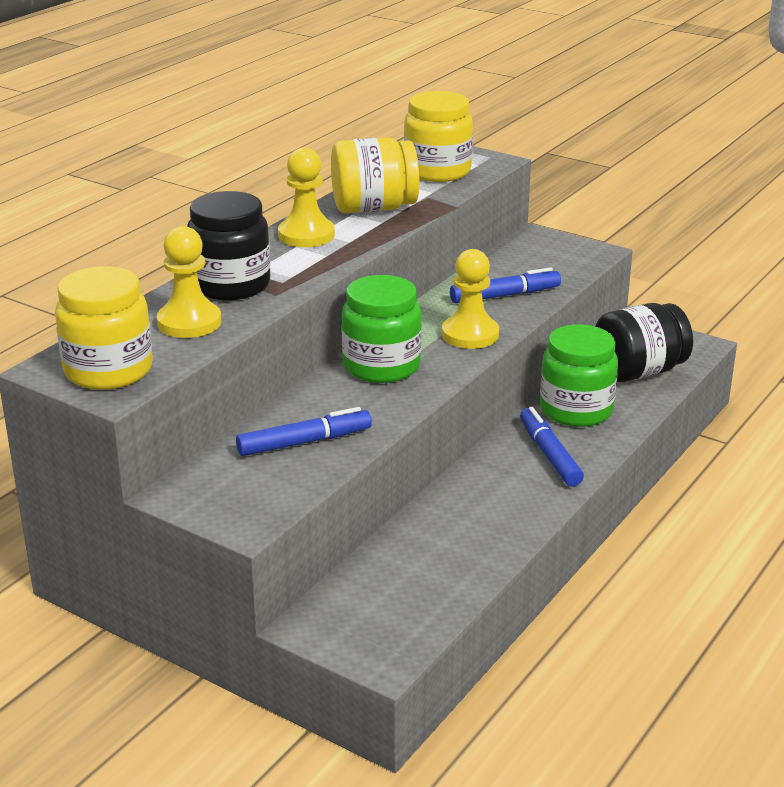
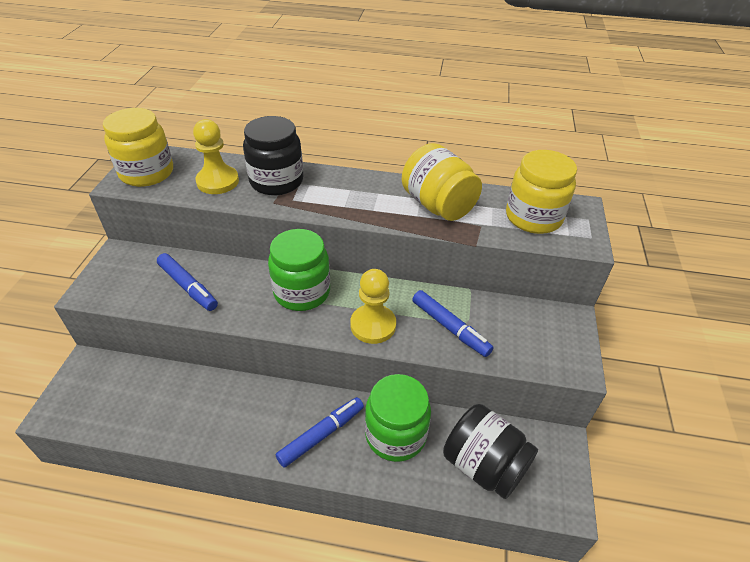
camera: 65 degrees right, 15 degrees up
(306, 235) = (370, 189): yellow pawn -> none

